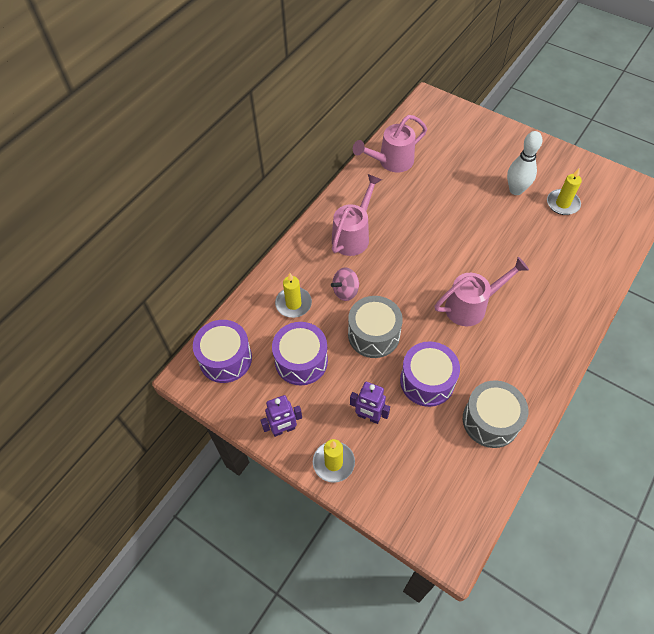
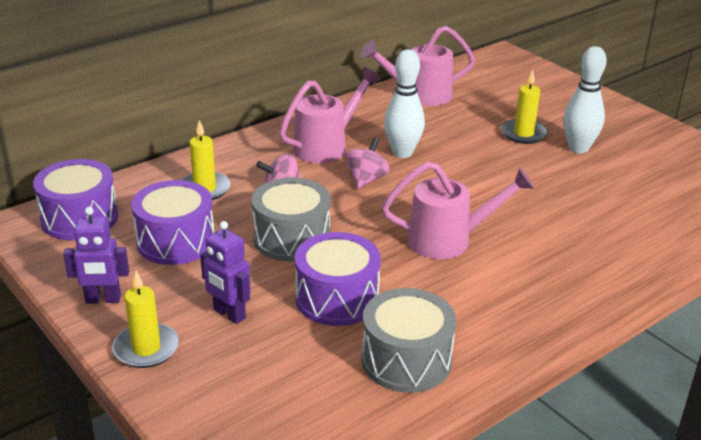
camera: 15 degrees right, 25 degrees down
(395, 262) = (366, 179): none -> pink spinning top
(406, 227) = (402, 153): none -> white bowling pin
(562, 204) = (641, 172): yellow candle -> yellow candle (523, 134)

